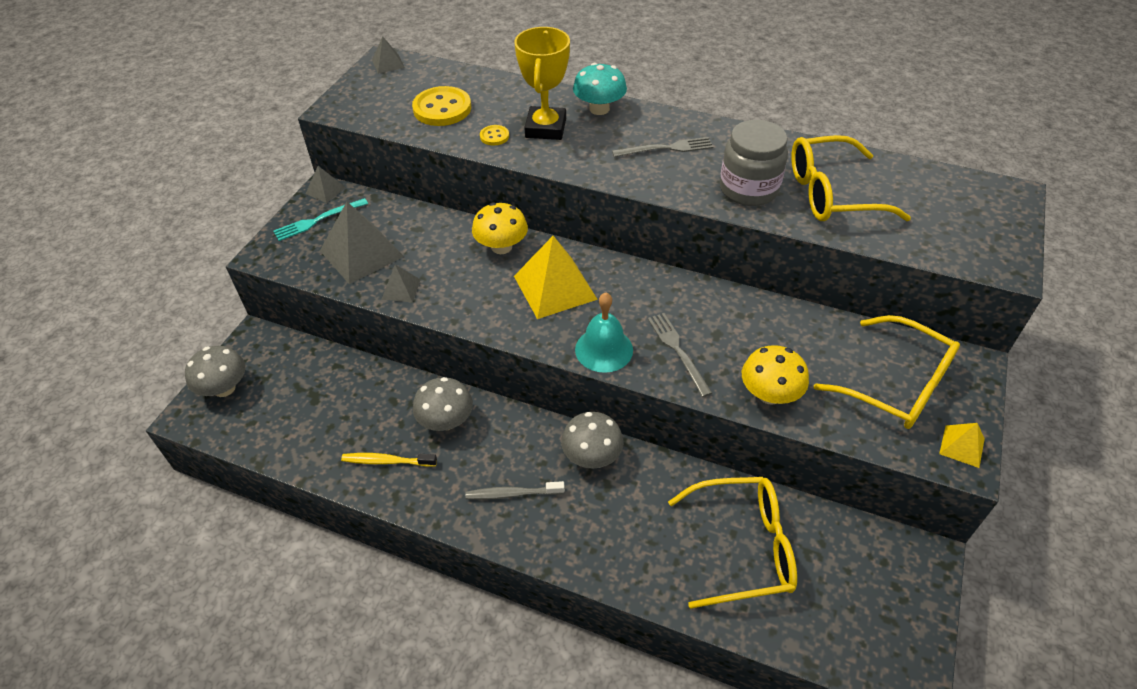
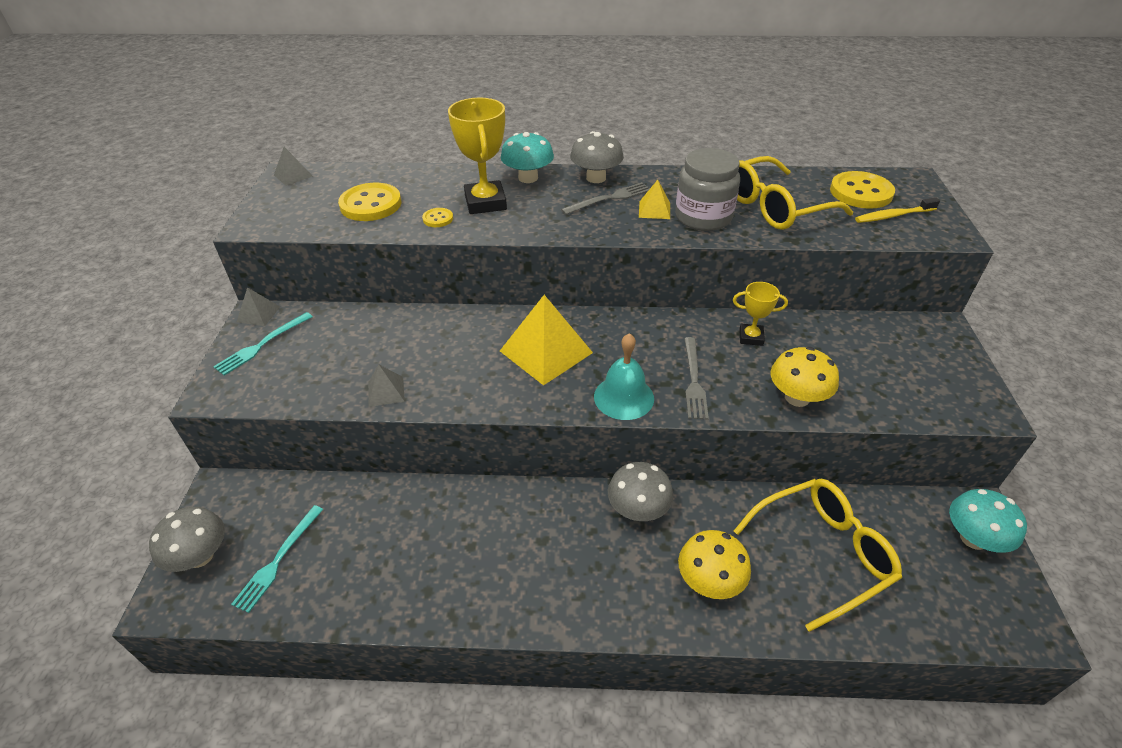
camera: 20 degrees left, 5 degrees down
(280, 409) = (278, 560): none -> turquoise fork
(361, 253) = (326, 366): grey pyramid -> none
(387, 461) = (427, 580): yellow toothbrush -> yellow toothbrush (893, 216)
(446, 421) = (473, 518): grey mushroom -> grey mushroom (596, 178)
(501, 247) = (473, 327): yellow mushroom -> yellow mushroom (709, 581)
(513, 494) = (577, 572): grey toothbrush -> none
(678, 351) = (693, 380): grey fork -> grey fork turned 135 degrees counterclockwise
(759, 323) = (751, 337): none -> yellow trophy
(896, 384) = (895, 360): yellow glasses -> none
(904, 581) = (973, 538): none -> turquoise mushroom
(938, 197) = (860, 192): none -> yellow button
(962, 446) = (979, 398): yellow pyramid -> yellow pyramid (654, 210)

